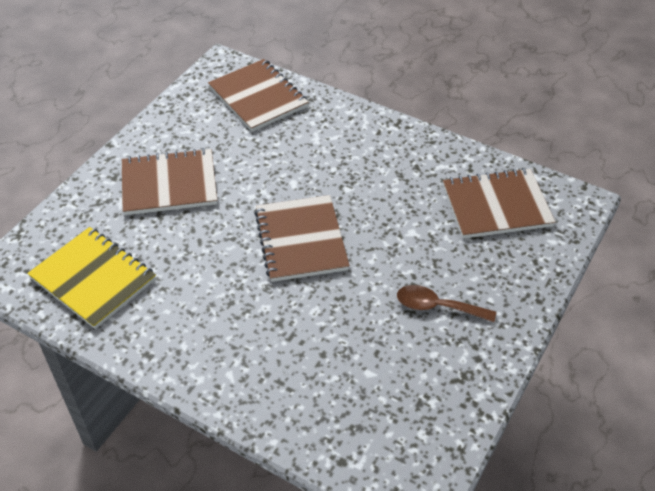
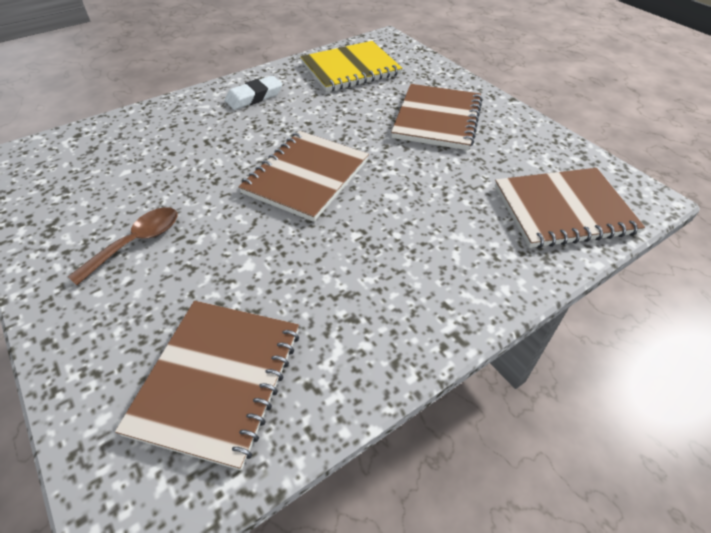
camera: 115 degrees right, 0 degrees up
(192, 338) = (254, 97): none -> white eraser
(301, 240) = (306, 177): brown notebook -> brown notebook turned 75 degrees counterclockwise

